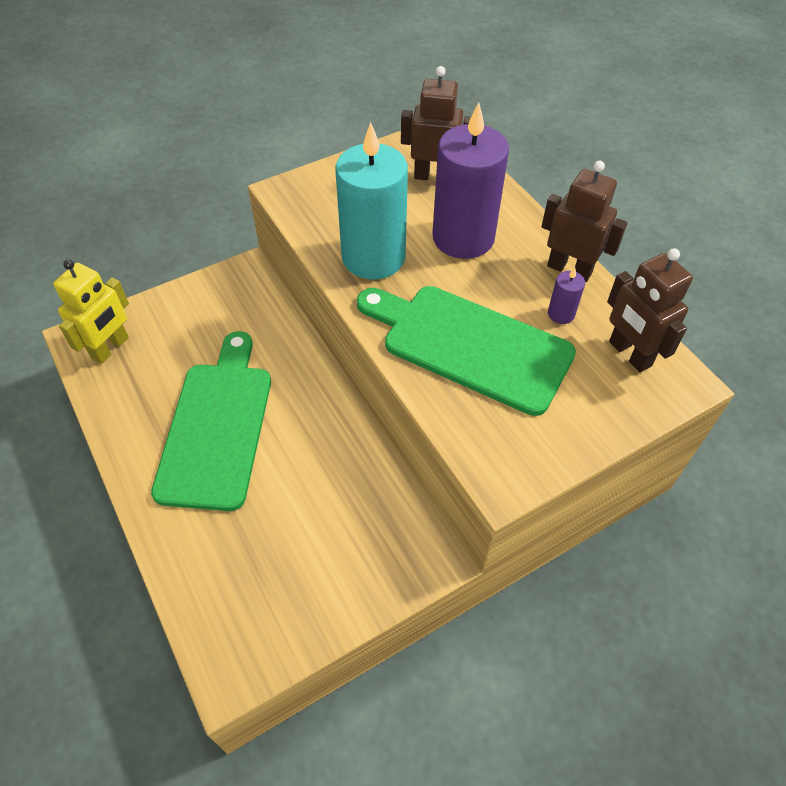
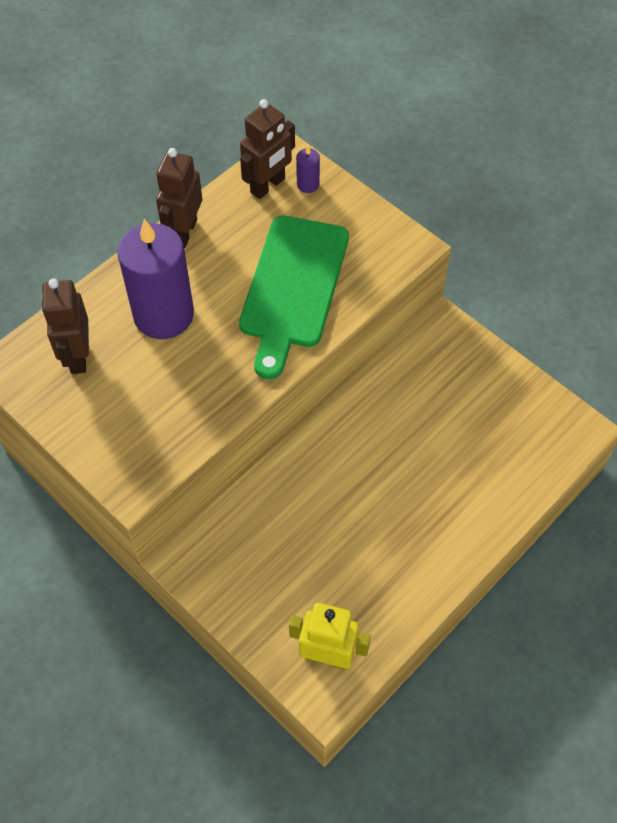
camera: 105 degrees left, 5 degrees up
(217, 427) = (385, 516): green cutting board -> none
(373, 257) = (209, 380): turquoise candle -> none
(561, 314) = (239, 232): purple candle -> purple candle (308, 184)

